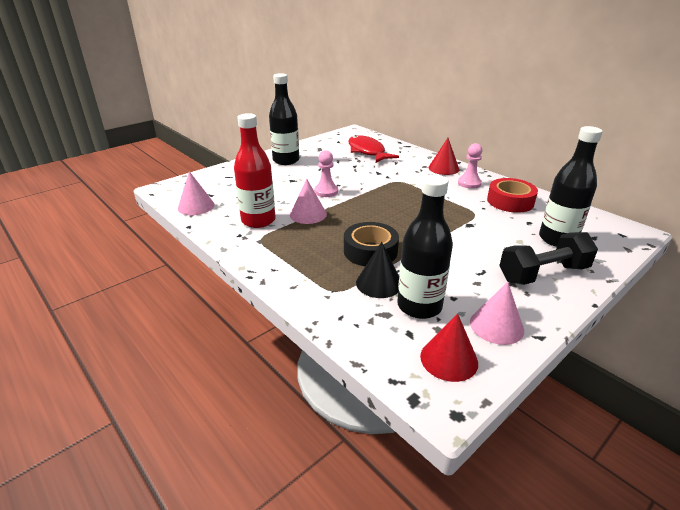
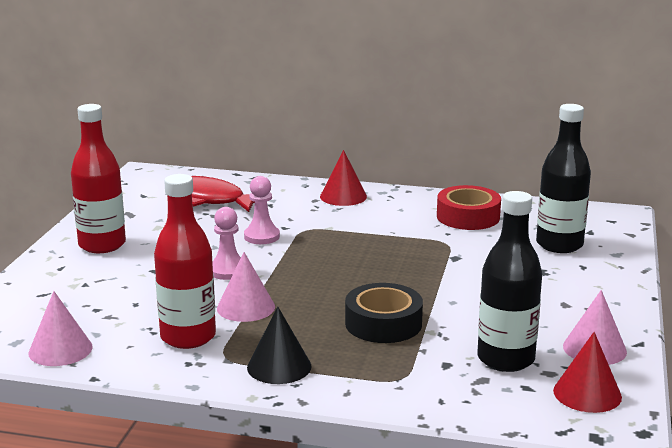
camera: 35 degrees left, 10 degrees down
(286, 160) = (102, 245): black bottle -> red bottle
(379, 283) = (437, 353): black cone -> black cone (279, 366)
(469, 183) = (397, 207): pink pawn -> pink pawn (262, 236)
(543, 274) = (583, 285): black dumbbell -> none

